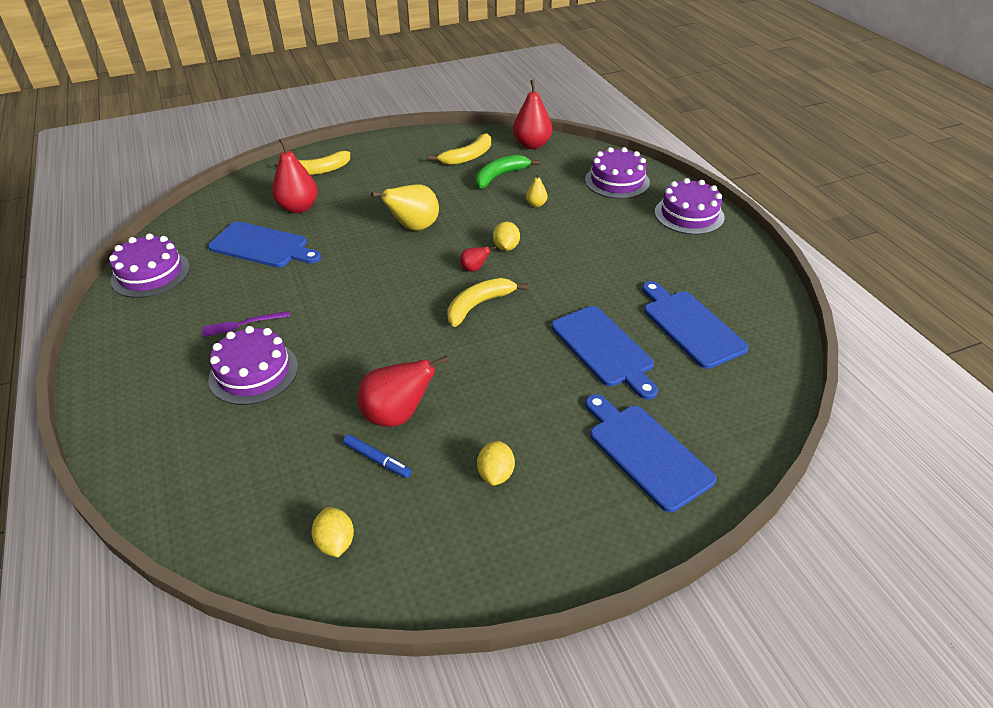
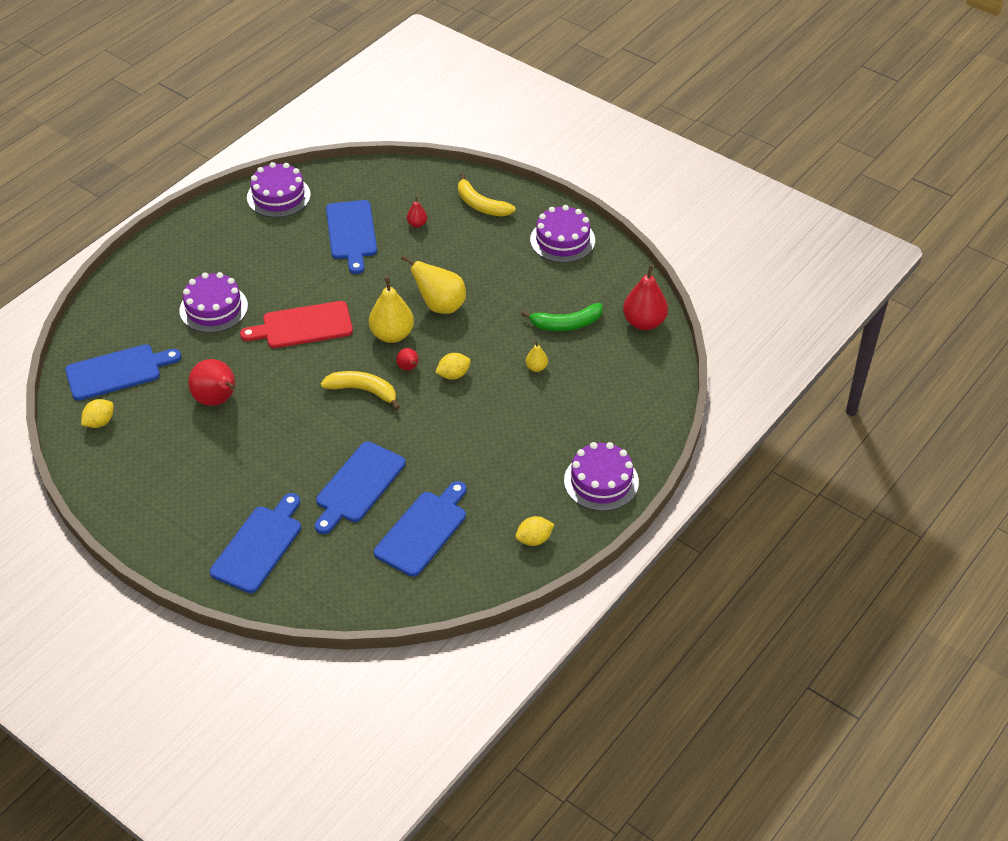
camera: 60 degrees right, 5 degrees up
(243, 324) = (257, 275): purple fork -> none
(265, 494) = (117, 372): none -> blue cutting board
(298, 208) = (417, 224): red pear -> red pear, size x0.49
(351, 316) = (303, 326): none -> red cutting board
(377, 460) = (173, 409): blue marker -> none
(422, 265) = (392, 335): none -> yellow pear
(468, 157) = (583, 288): yellow banana -> none
(496, 474) = (194, 473): yellow lemon -> yellow lemon (534, 539)
(500, 176) = (566, 324): green banana -> green banana turned 150 degrees clockwise
(617, 181) = (623, 409): purple cake -> purple cake (562, 240)

